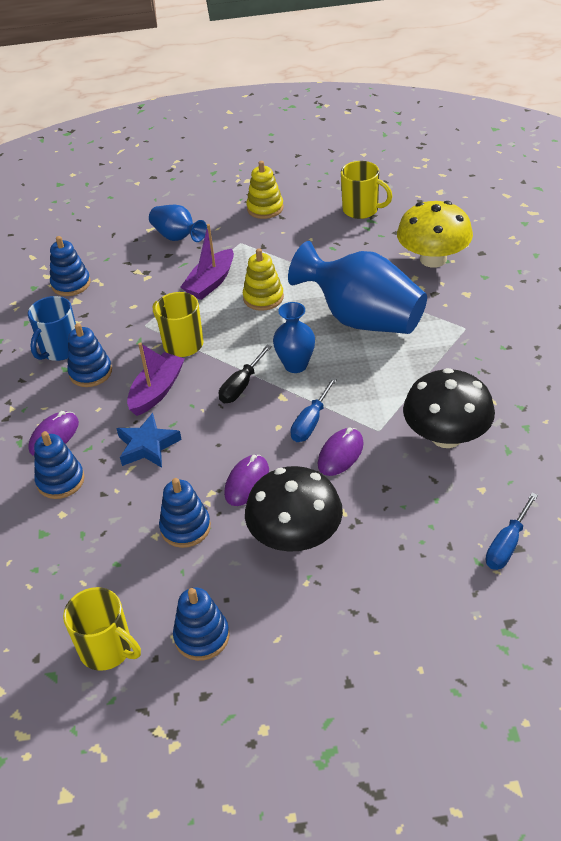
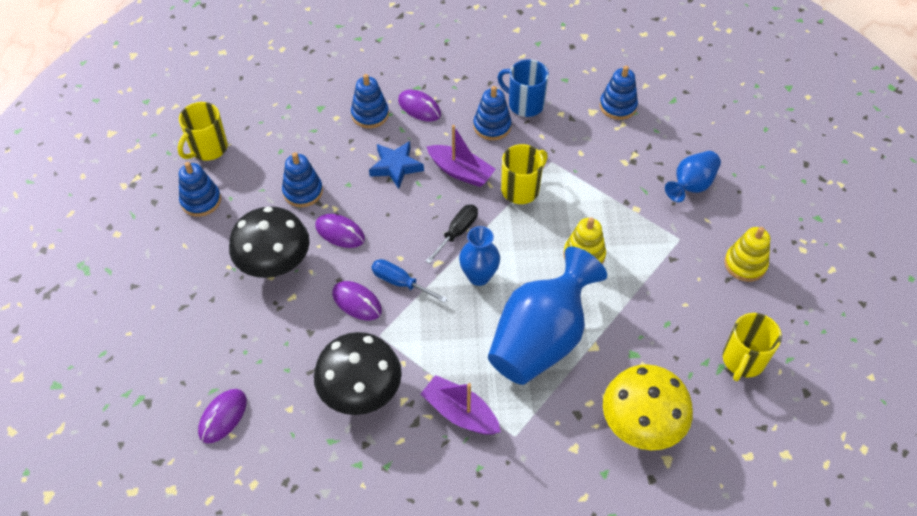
camera: 90 degrees right, 10 degrees up
(210, 282) = (612, 212): purple boat -> purple boat (460, 413)
(241, 386) = (457, 232): black screwdriver -> black screwdriver turned 90 degrees clockwise
(507, 545) = (223, 417): blue screwdriver -> purple mouse

